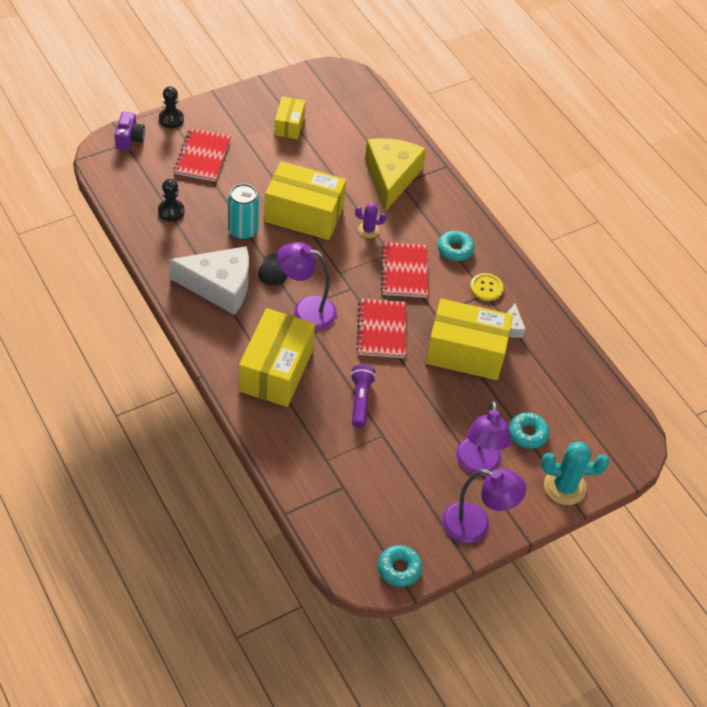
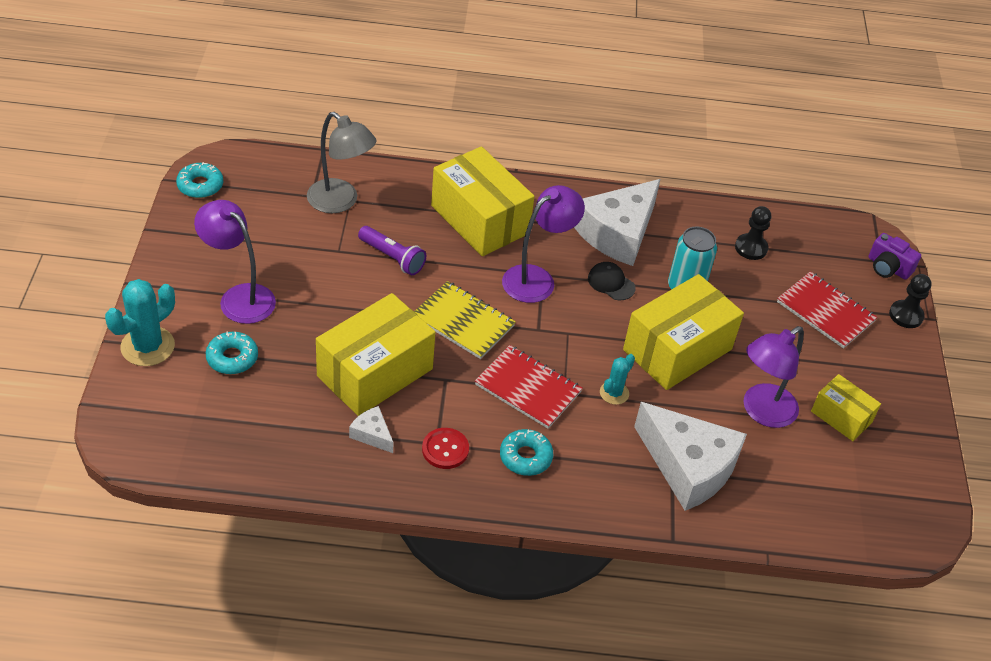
camera: 125 degrees right, 5 degrees down
(333, 465) = (340, 202): none -> grey lamp
(368, 230) = (614, 393): purple cactus -> turquoise cactus
(381, 330) = (463, 322): red notebook -> yellow notebook
(391, 177) = (688, 467): yellow cheese -> white cheese
(475, 526) = (182, 256): purple lamp -> purple lamp (761, 412)
(486, 288) = (445, 449): yellow button -> red button

